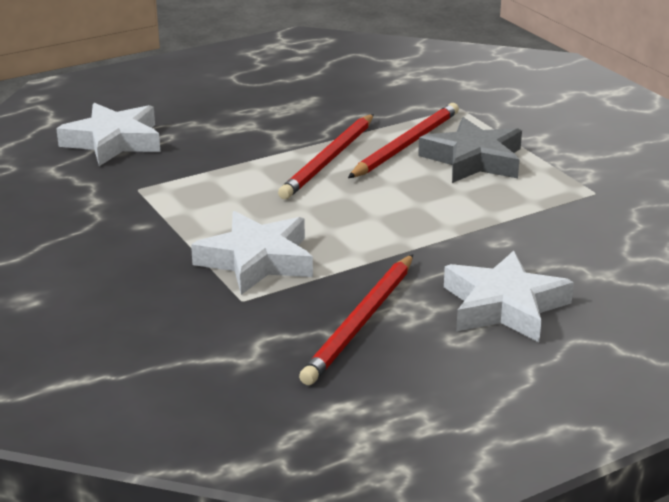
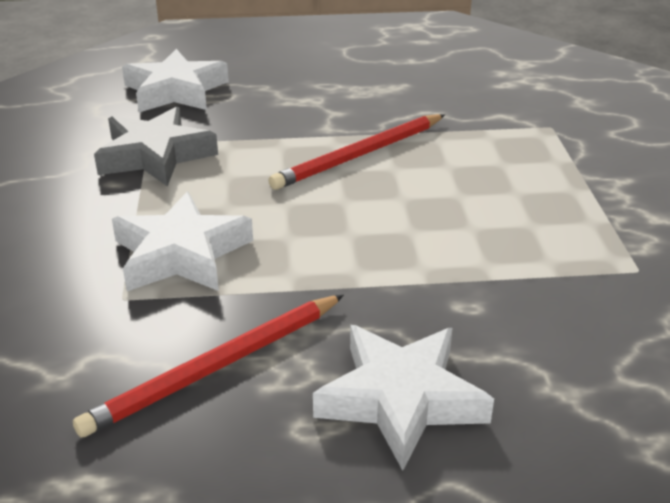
camera: 25 degrees right, 5 degrees up
(406, 145) = (456, 156): red pencil -> none
(473, 160) = (518, 192): grey star -> grey star (155, 155)

